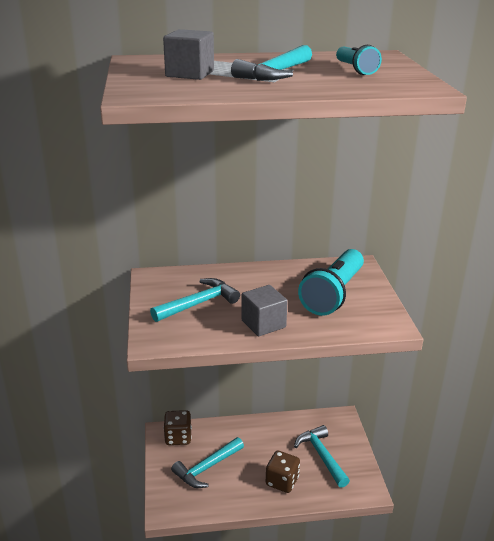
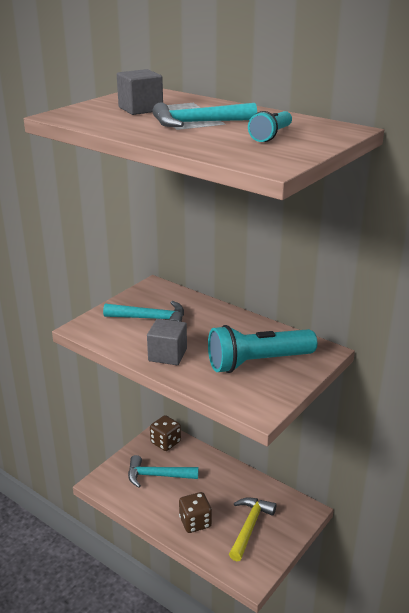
camera: 45 degrees right, 0 degrees up
(321, 456) = (249, 526): turquoise hammer -> yellow hammer

